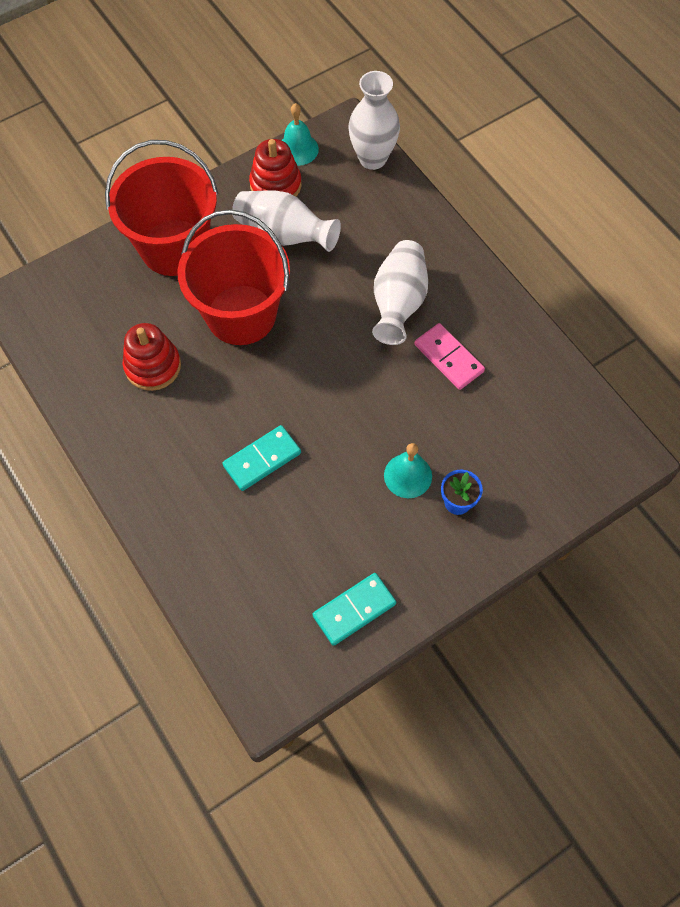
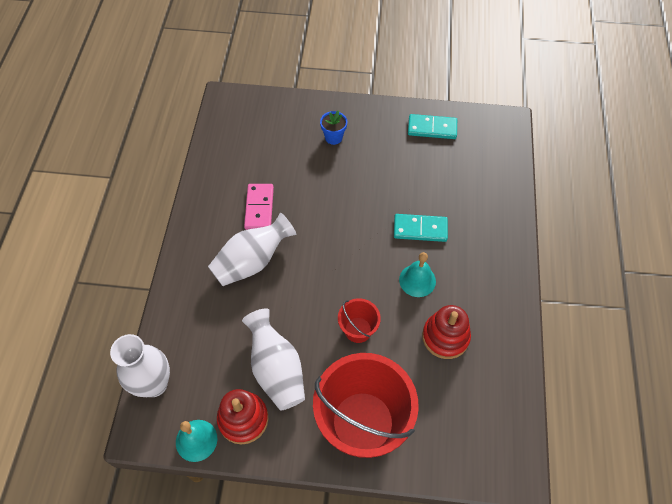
camera: 140 degrees left, 5 degrees down
(241, 315) = (358, 330): red bucket -> red bucket, size x0.46
(408, 475) = (346, 166): turquoise bell -> turquoise bell (417, 280)

